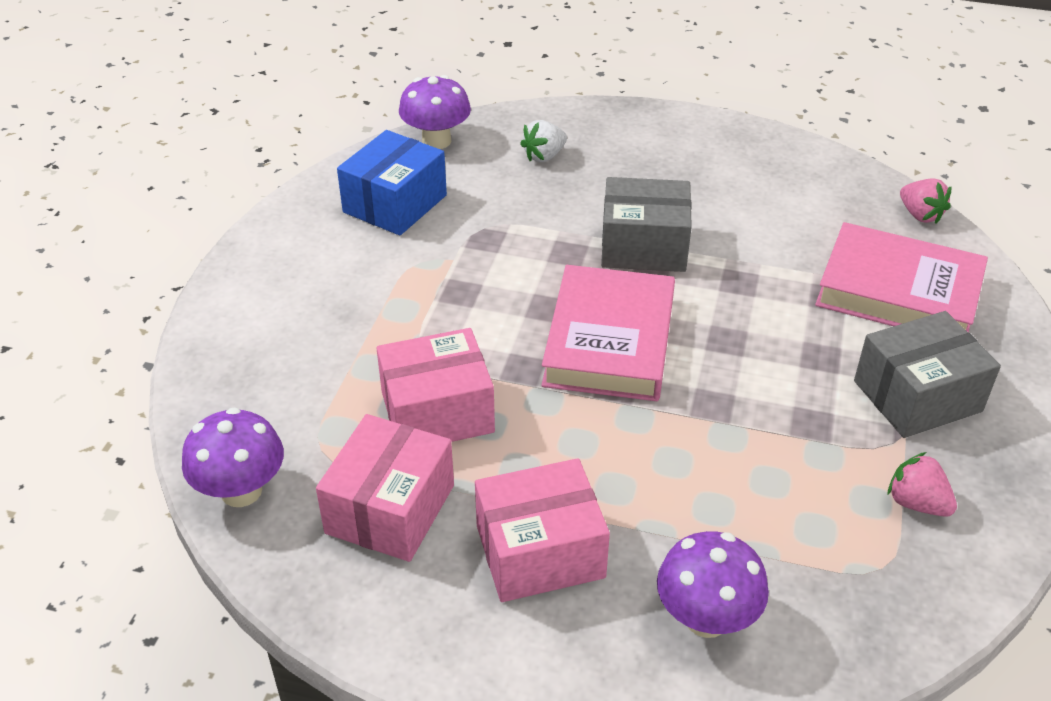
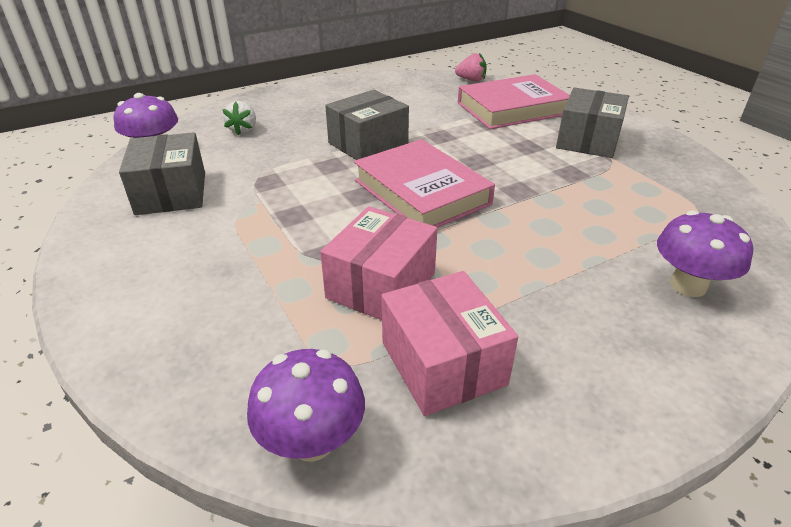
camera: 45 degrees left, 5 degrees down
(395, 204) = (171, 193): blue box -> grey box
(540, 551) = (565, 317): pink box -> none
(916, 503) = (662, 178): pink strawberry -> none

